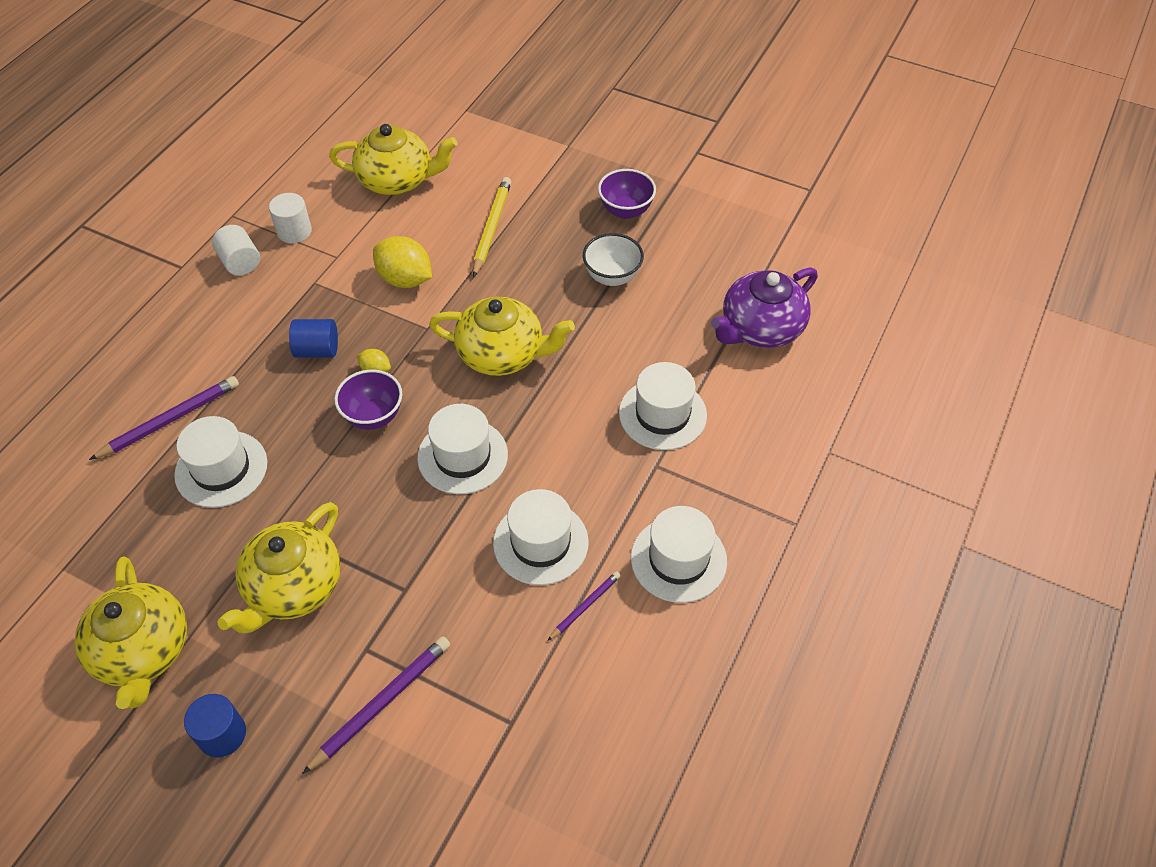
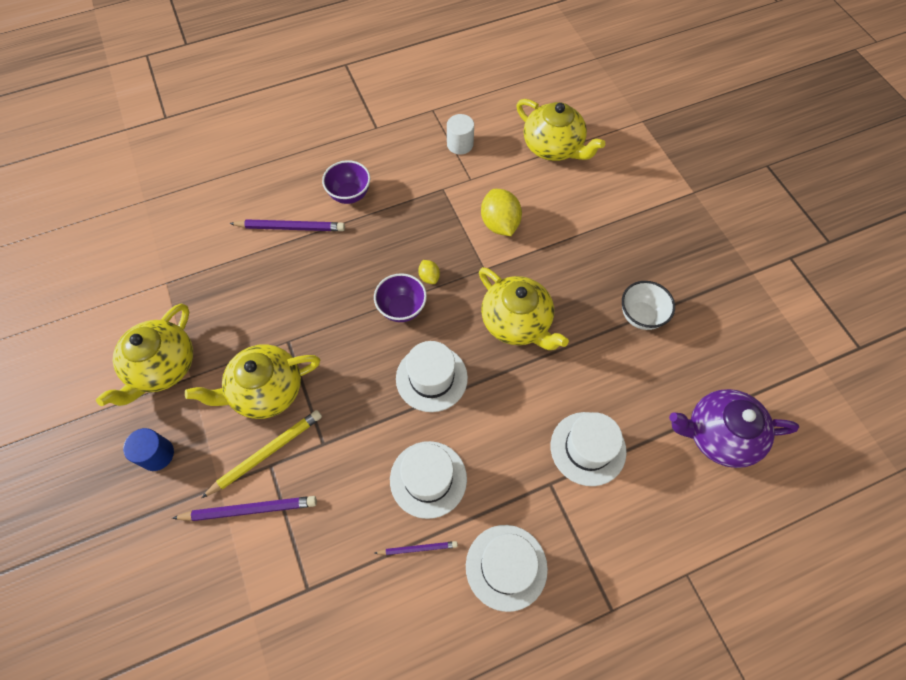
camera: 40 degrees right, 10 degrees up
(221, 469) = (291, 280): white hat -> none
(240, 262) = (411, 146): white cylinder -> none
(317, 350) = (407, 238): blue cylinder -> none
(491, 228) = (587, 222): yellow pencil -> yellow pencil (266, 453)
(625, 211) = (694, 270): purple bowl -> purple bowl (350, 195)

